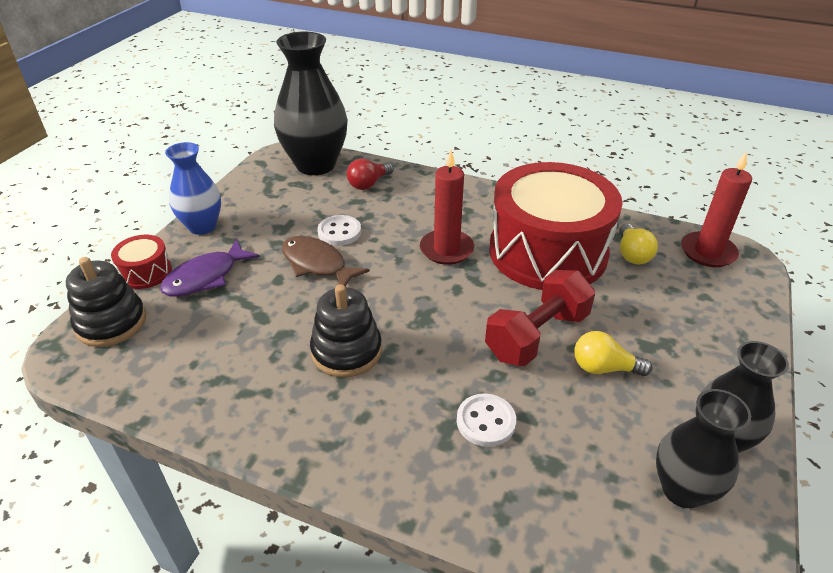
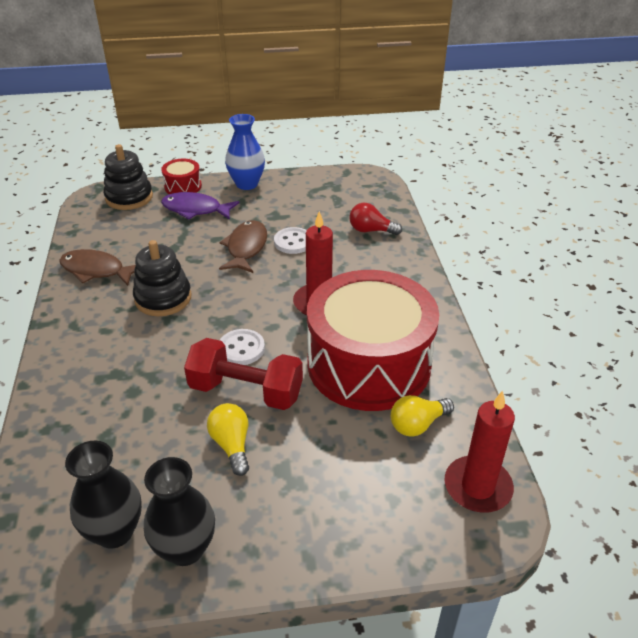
camera: 60 degrees right, 0 degrees up
(238, 395) = (96, 270): none -> brown fish
(315, 165) = (370, 196): black vase -> none
(486, 421) = (131, 392): white button -> white button (241, 349)

